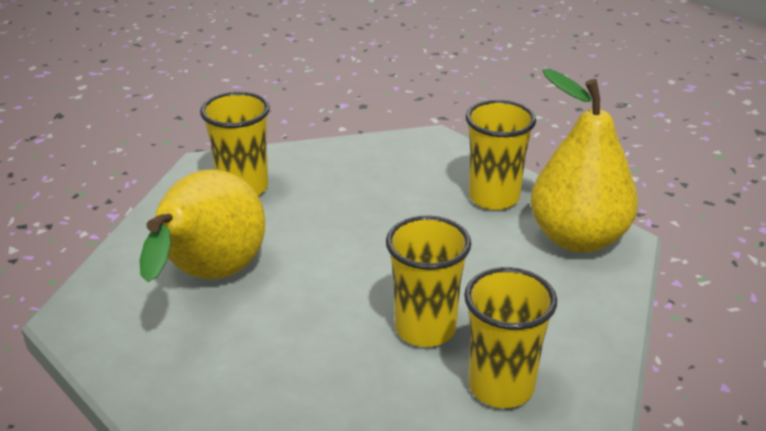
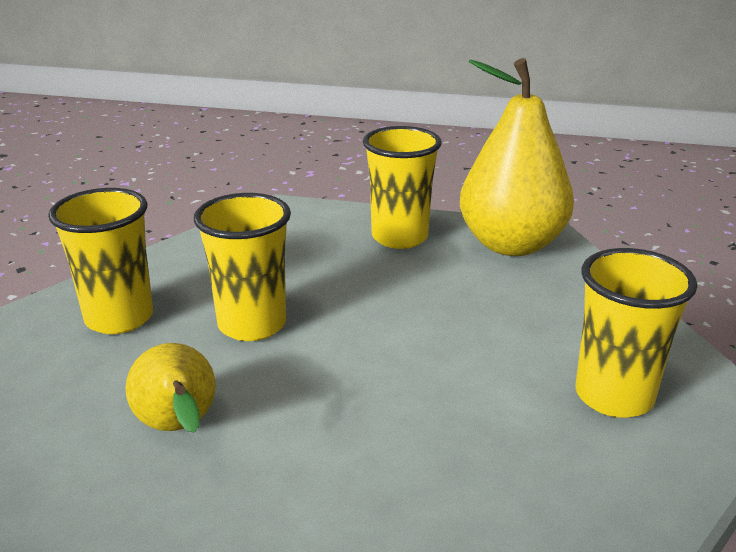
camera: 35 degrees left, 5 degrees down
(209, 277) = (179, 428): yellow pear -> yellow pear, size x0.56
(425, 329) = (481, 375): yellow cup -> yellow cup (252, 324)

